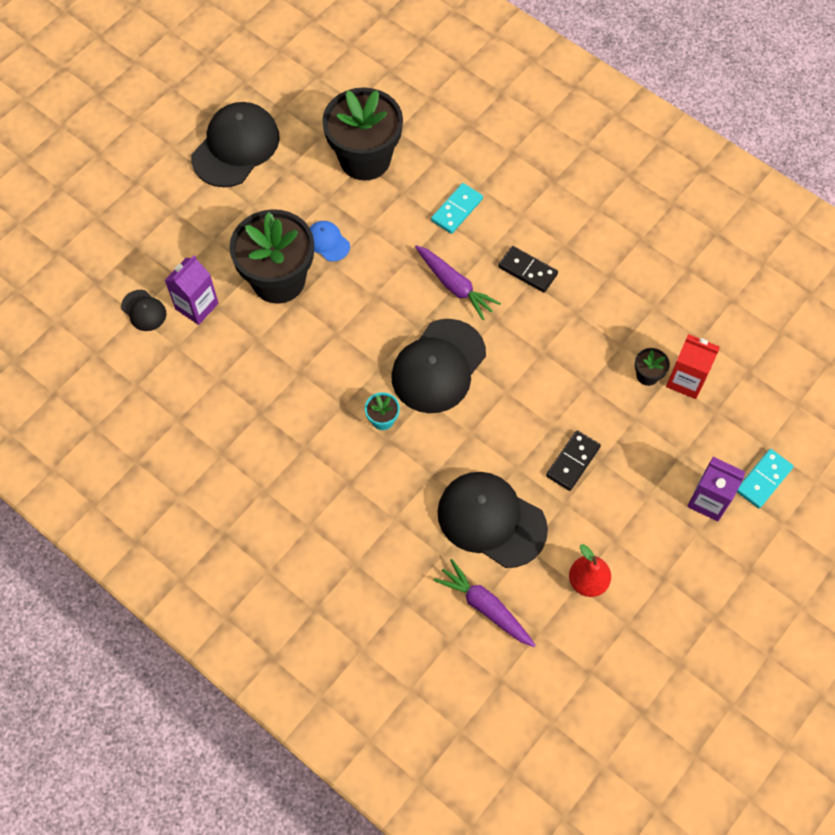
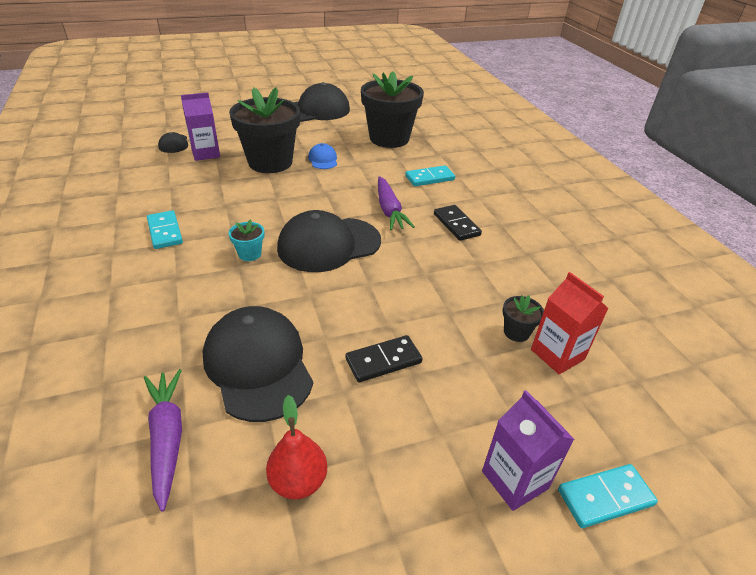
camera: 30 degrees right, 25 degrees down
(282, 440) = (165, 232): none -> turquoise domino

